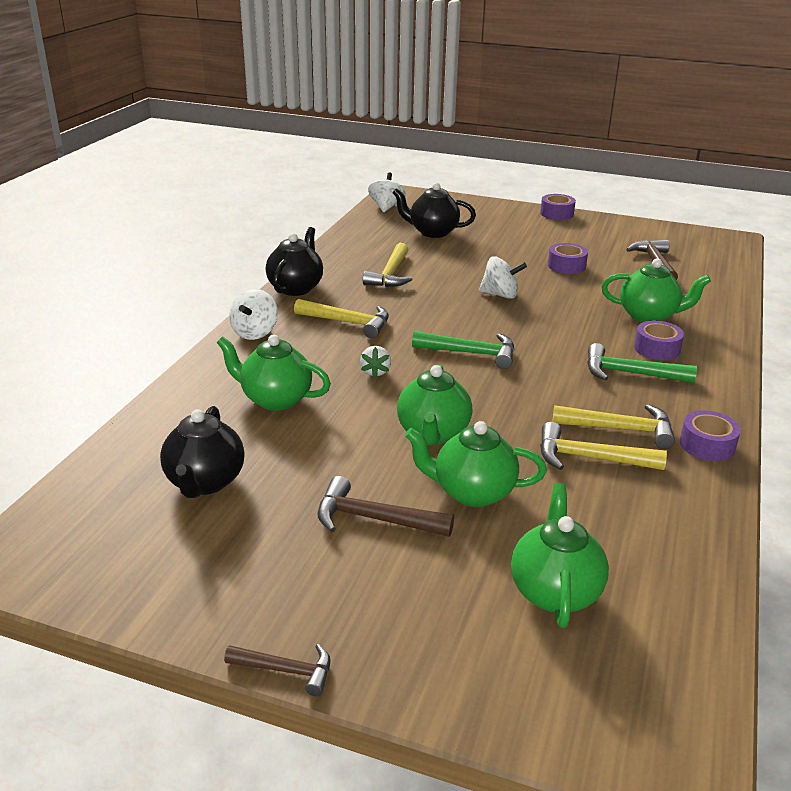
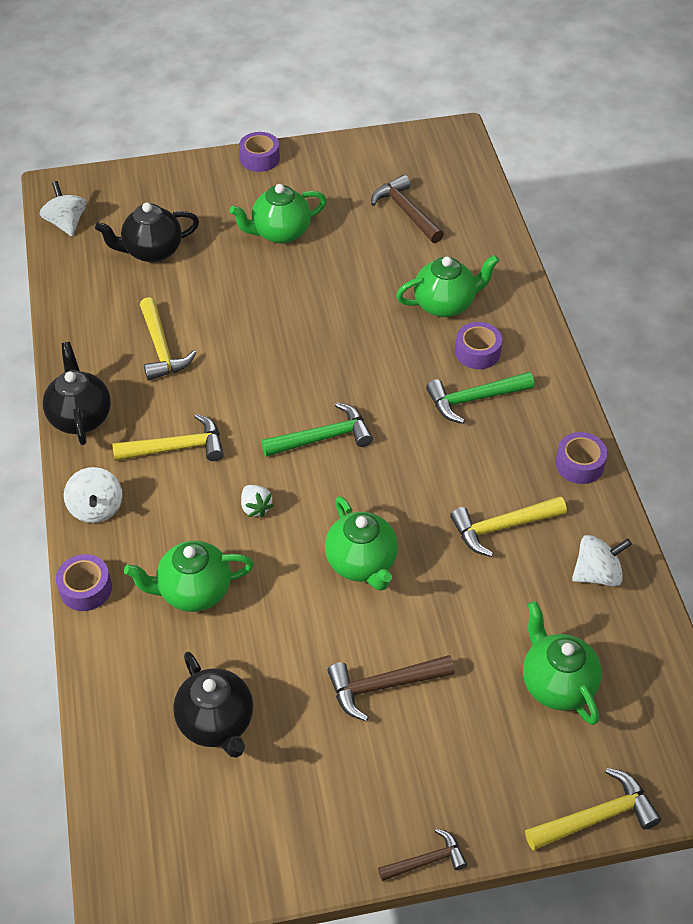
camera: 30 degrees left, 20 degrees up
(472, 492) = (438, 615): green teapot -> green teapot (280, 233)
(500, 295) = (292, 333): white spinning top -> white spinning top (597, 574)
(566, 266) = (326, 254): purple tape -> purple tape (86, 588)
(620, 429) = (505, 479): yellow hammer -> yellow hammer (596, 817)

